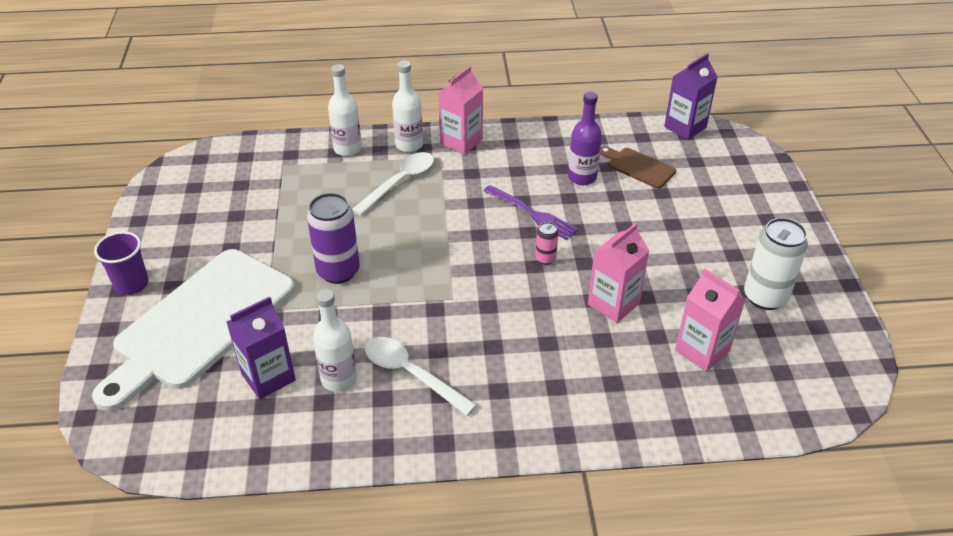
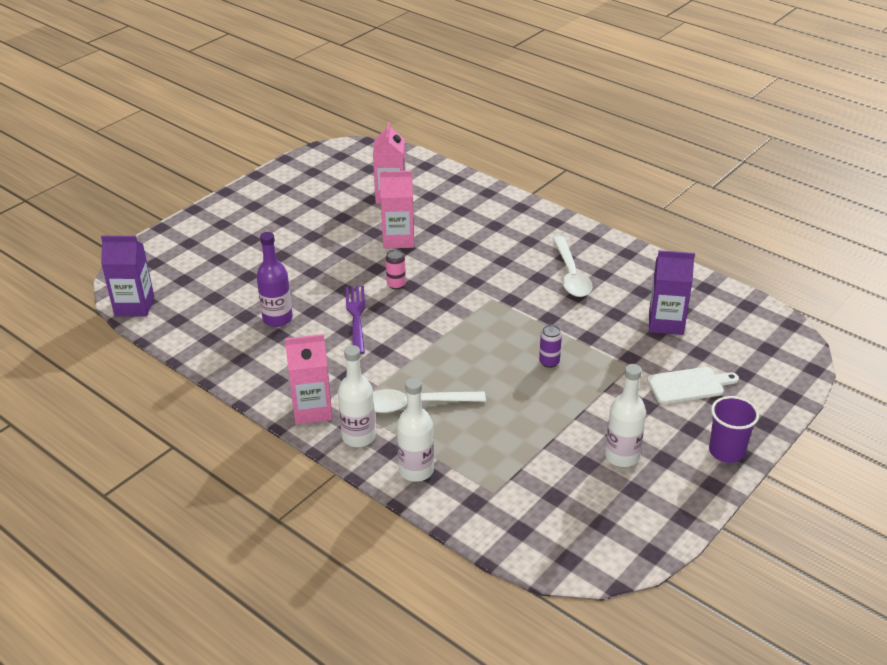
camera: 135 degrees left, 5 degrees down
(200, 323) = (689, 385): white cutting board -> white cutting board, size x0.43
(338, 271) = (549, 362): purple can -> purple can, size x0.49
(339, 379) = (619, 297): white bottle -> white bottle (622, 456)
(638, 167) = (226, 301): brown cutting board -> none
(765, 297) = (310, 195): white can -> none

